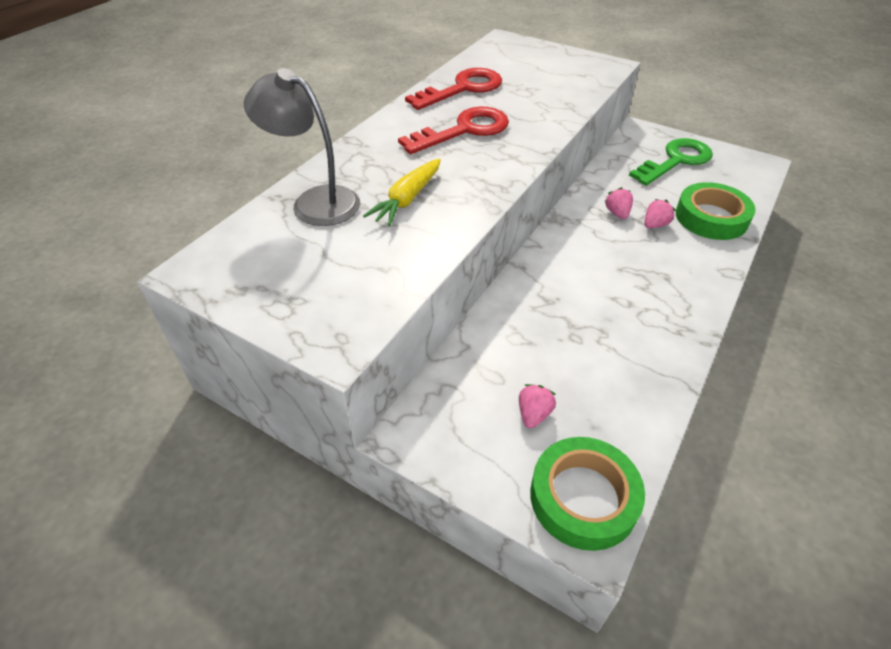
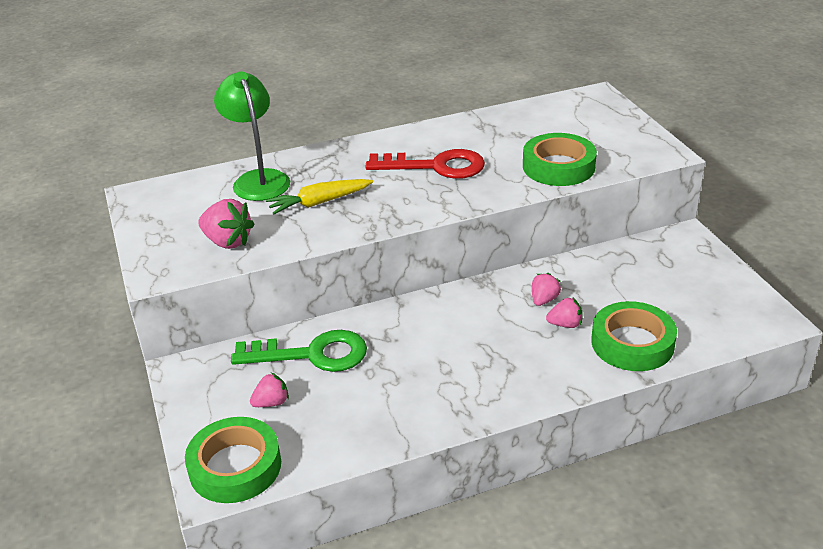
camera: 40 degrees right, 10 degrees down
(315, 202) = (258, 179): grey lamp -> green lamp
(369, 274) = (227, 242): none -> pink strawberry
(463, 89) = (487, 130): red key -> none
(556, 98) = (558, 166): none -> green tape
(676, 161) = (678, 279): green key -> green key (312, 354)

